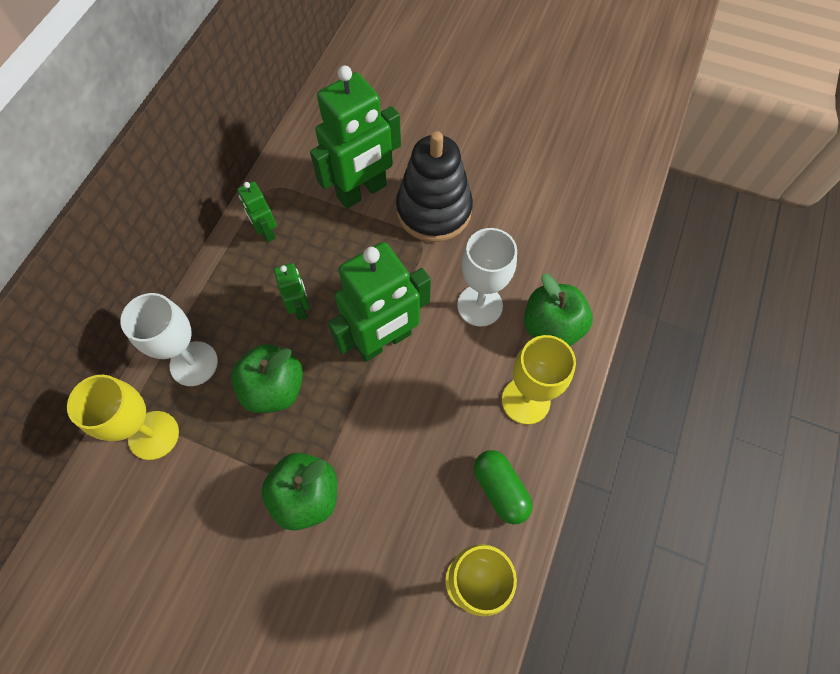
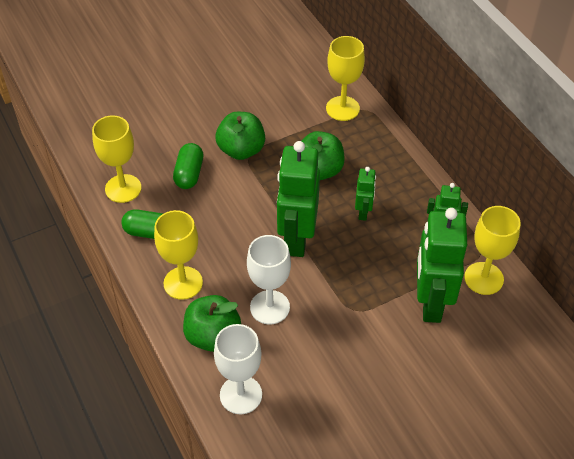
camera: 130 degrees right, 15 degrees down
(194, 363) = (372, 144): white goblet -> white goblet (241, 395)
(300, 307) = (363, 212): green robot -> green robot turned 105 degrees counterclockwise
(301, 171) = (483, 278): none -> yellow goblet
(389, 523) = (189, 174): none -> green capsule
(434, 210) = (373, 336): black stacking toy -> none

